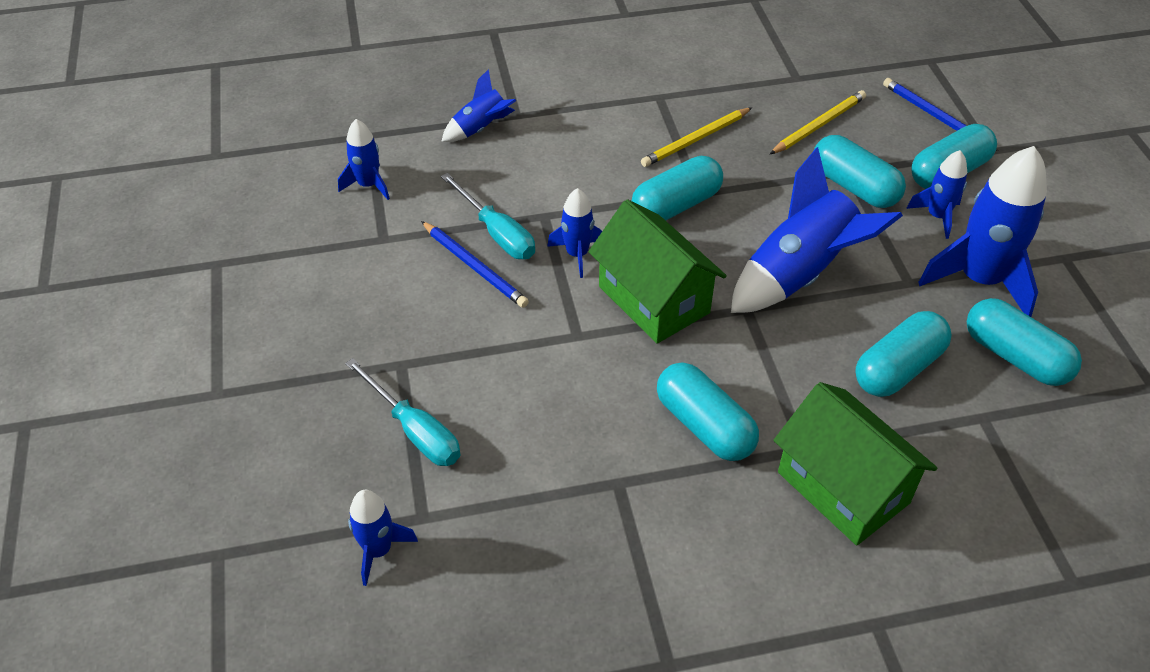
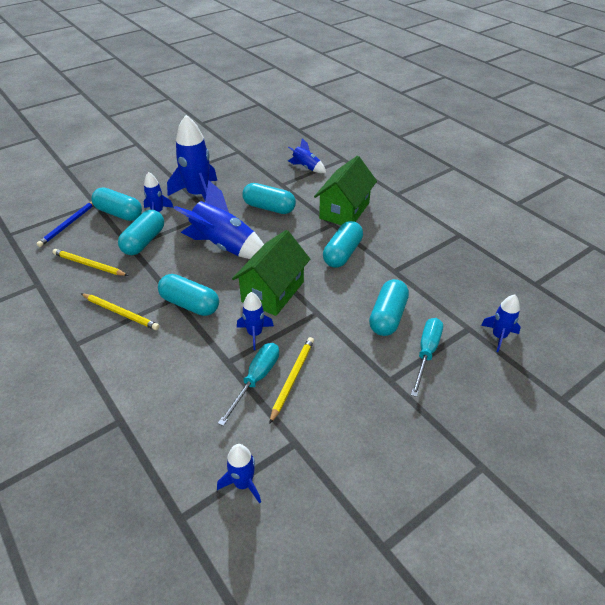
camera: 115 degrees left, 5 degrees down
(475, 267) = (292, 378): blue pencil -> yellow pencil
(481, 129) = (145, 437): blue rocket -> blue rocket (306, 167)
(1015, 357) = (242, 181): turquoise capsule -> turquoise capsule (388, 316)

